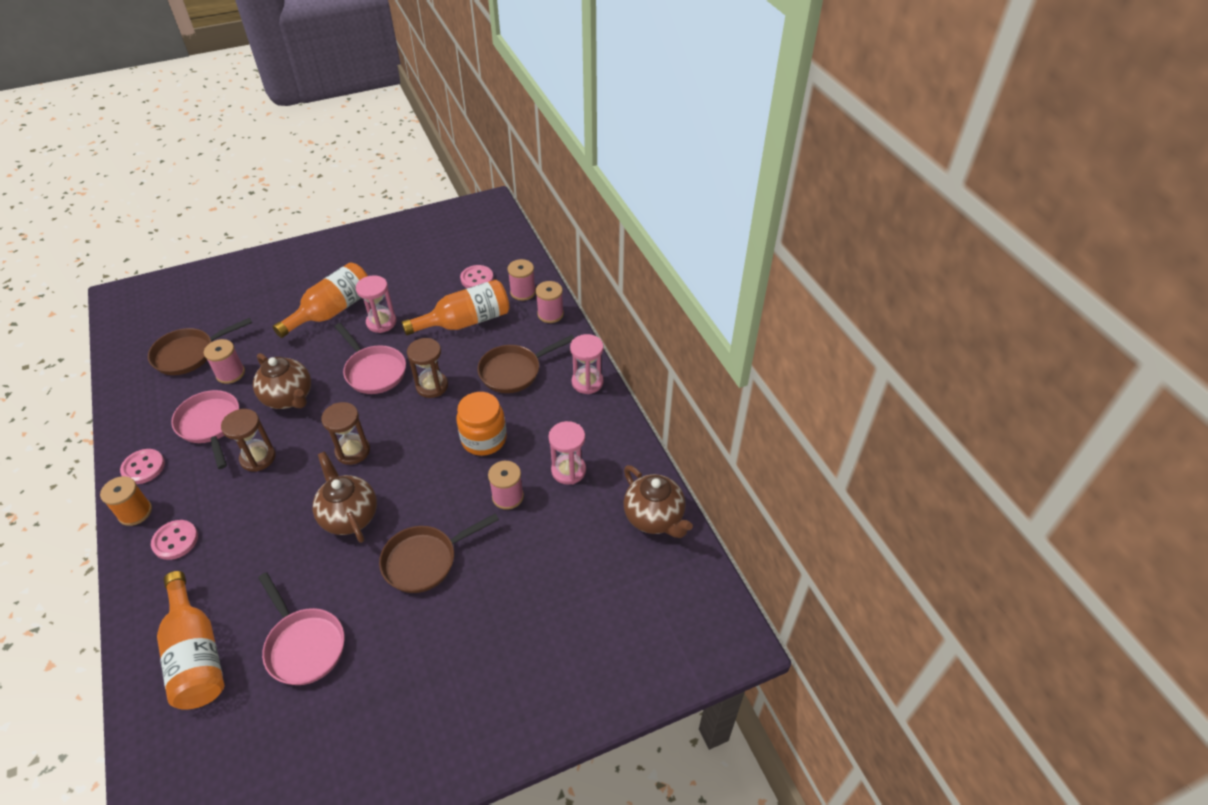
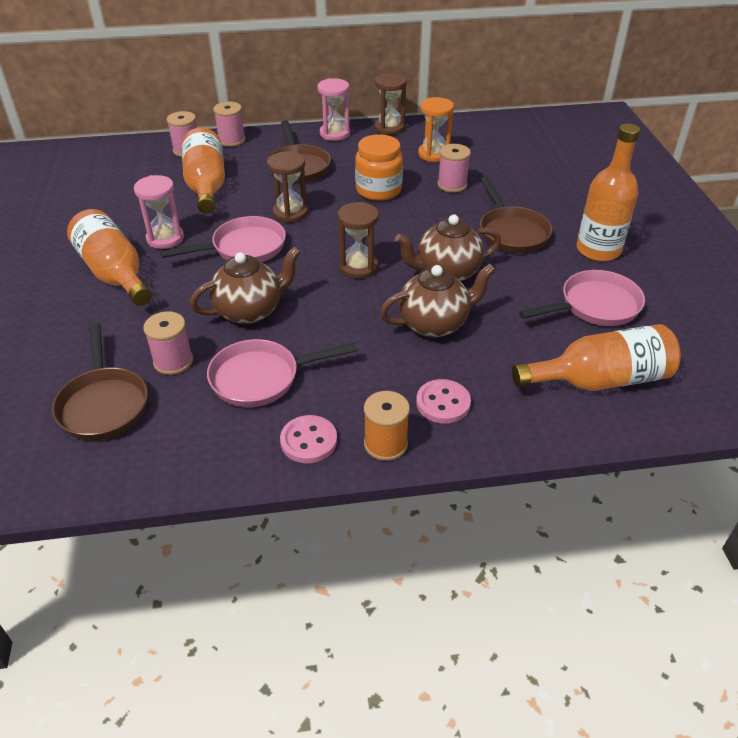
camera: 75 degrees left, 5 degrees down
(258, 458) = (337, 336): brown hourglass -> brown hourglass (389, 128)
(402, 644) = (598, 250): none -> orange bottle
(477, 279) = (142, 173): pink button -> none
(568, 470) = (433, 154): pink hourglass -> orange hourglass
(654, 518) = (495, 126): brown teapot -> brown teapot (434, 324)

